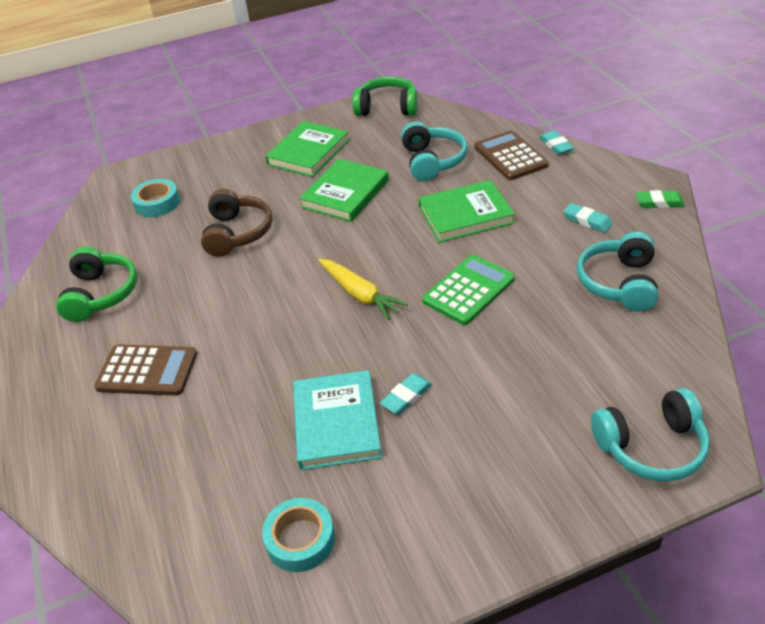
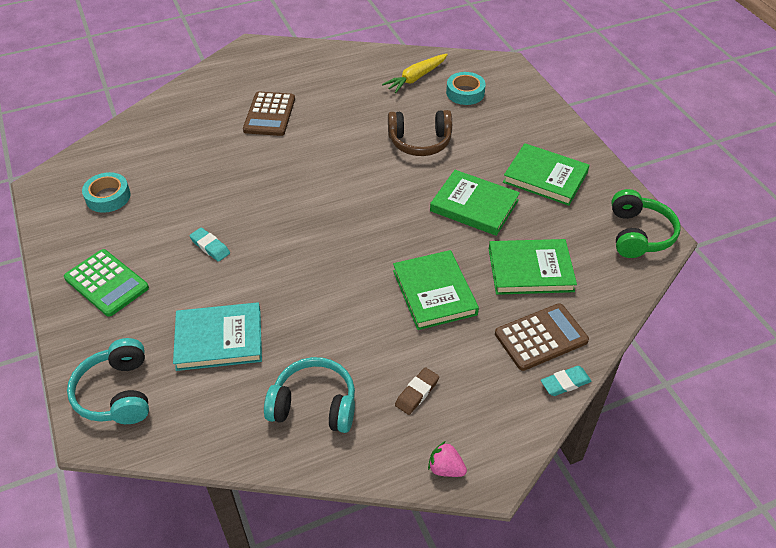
camera: 85 degrees right, 5 degrees up
(100, 294) = (353, 81): green headphones -> none
(336, 423) = (196, 210): turquoise book -> turquoise book (219, 339)
(359, 294) = (330, 218): yellow carrot -> yellow carrot (416, 78)
(432, 161) = (530, 270): turquoise headphones -> green book
(468, 290) = (323, 289): green calculator -> green calculator (106, 283)
(587, 220) = (417, 393): turquoise eraser -> brown eraser
(659, 202) = (446, 468): green eraser -> pink strawberry

